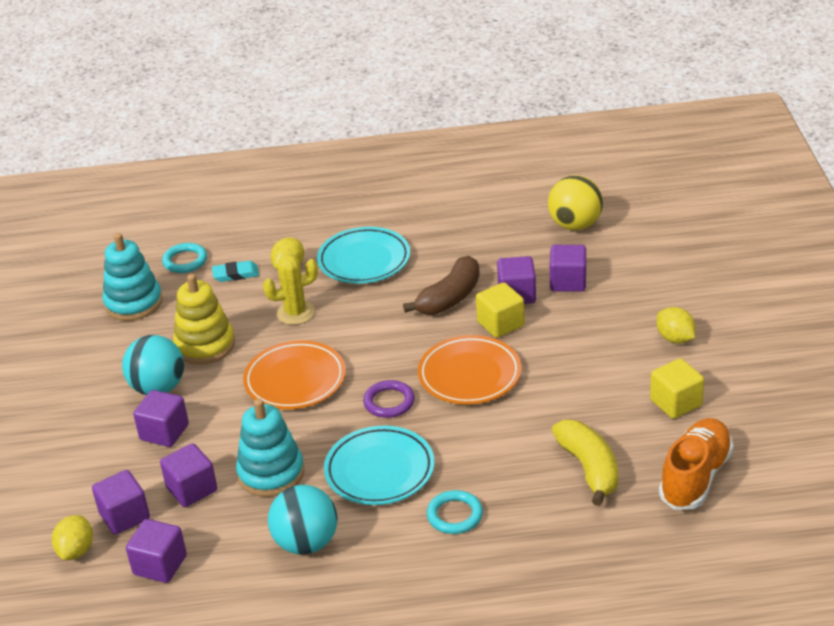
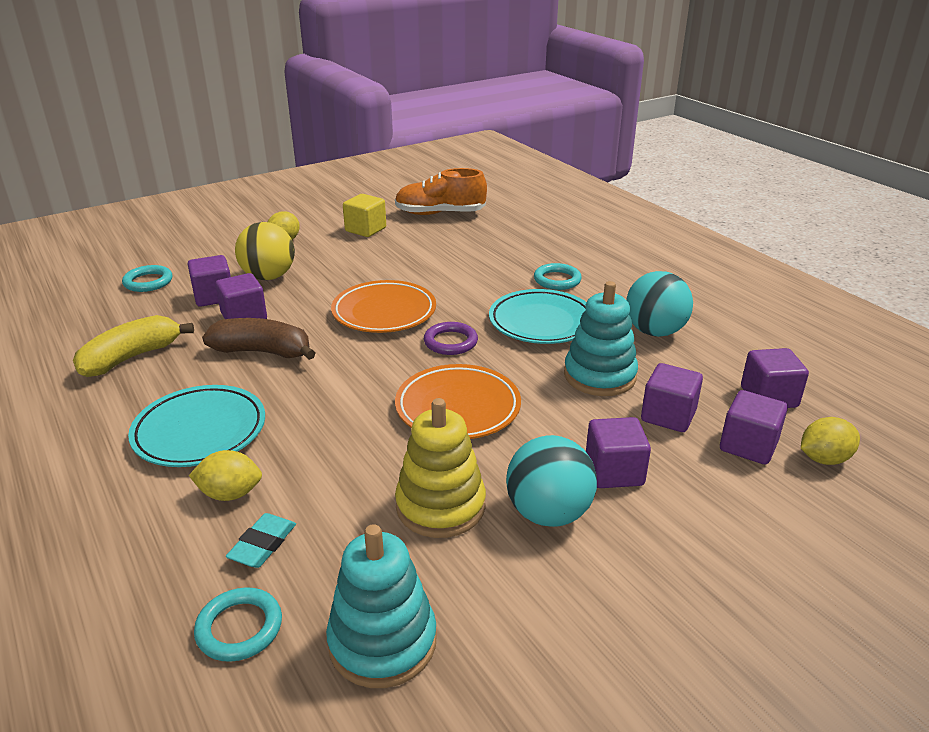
camera: 120 degrees left, 5 degrees down
(235, 274) = (263, 544): turquoise eraser -> turquoise eraser turned 60 degrees clockwise
(295, 313) = (334, 450): yellow cactus -> none
(500, 324) = (297, 315): yellow cube -> none
(575, 225) = (104, 312): yellow ball -> yellow ball (269, 277)
(589, 468) = (461, 245): yellow banana -> yellow banana (131, 357)
(623, 248) = (148, 282): none -> turquoise ring

